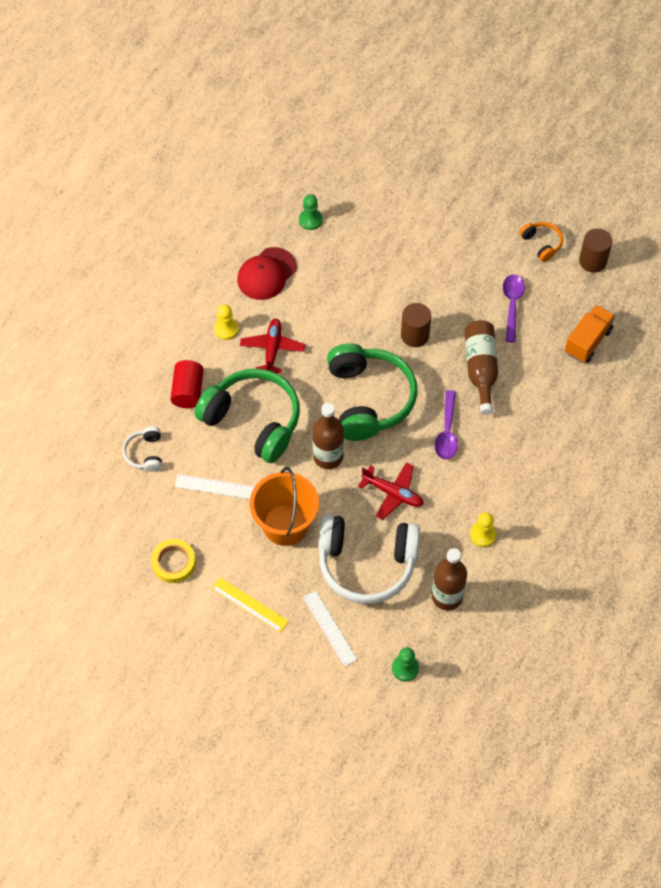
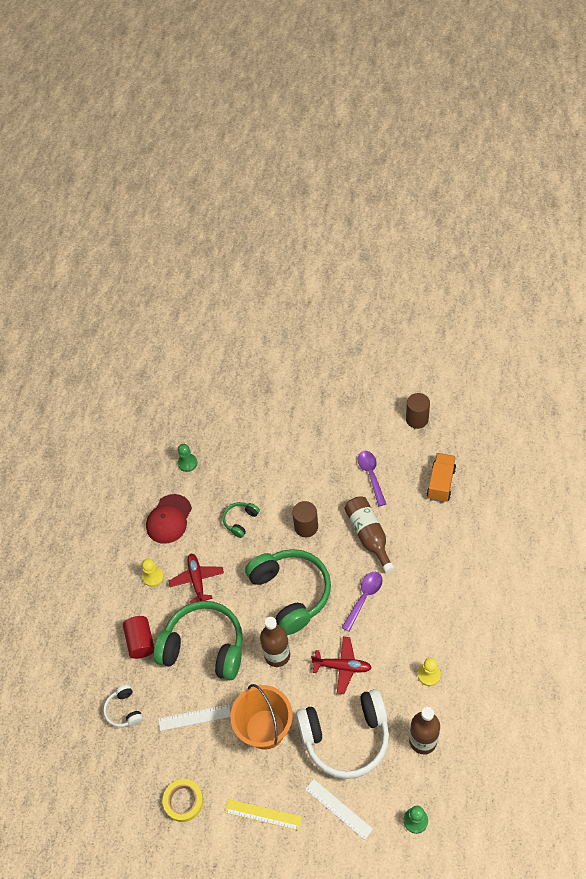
camera: 15 degrees left, 5 degrees down
(344, 303) = (240, 521): none -> green headphones
(447, 432) = (364, 598): purple spoon -> purple spoon turned 135 degrees counterclockwise
(541, 244) = (373, 419): orange headphones -> none

